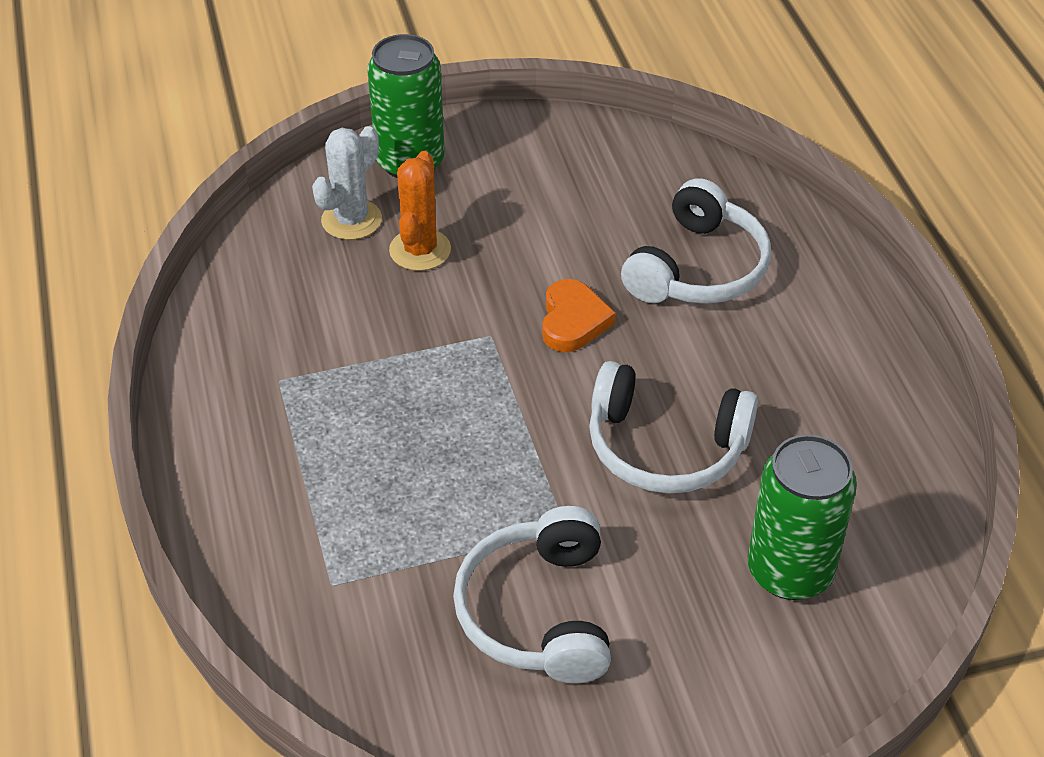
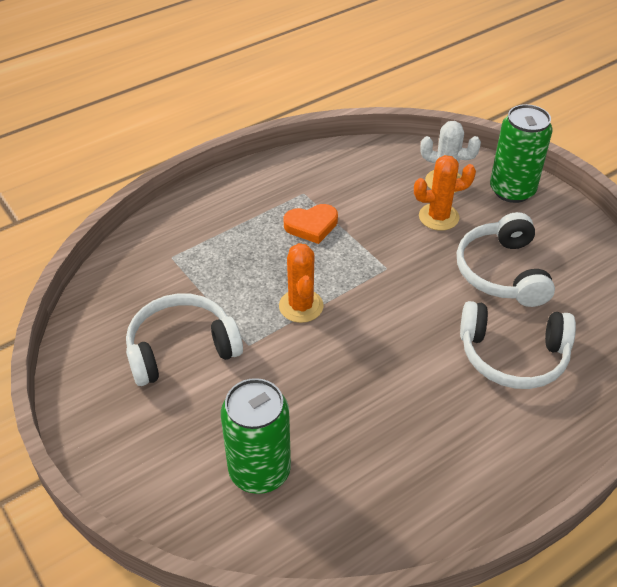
camera: 70 degrees right, 0 degrees up
(518, 449) = (301, 306): none -> orange cactus
(573, 321) = (422, 303): orange heart -> orange heart (311, 226)
(665, 447) = (337, 377): white headphones -> white headphones (502, 272)

